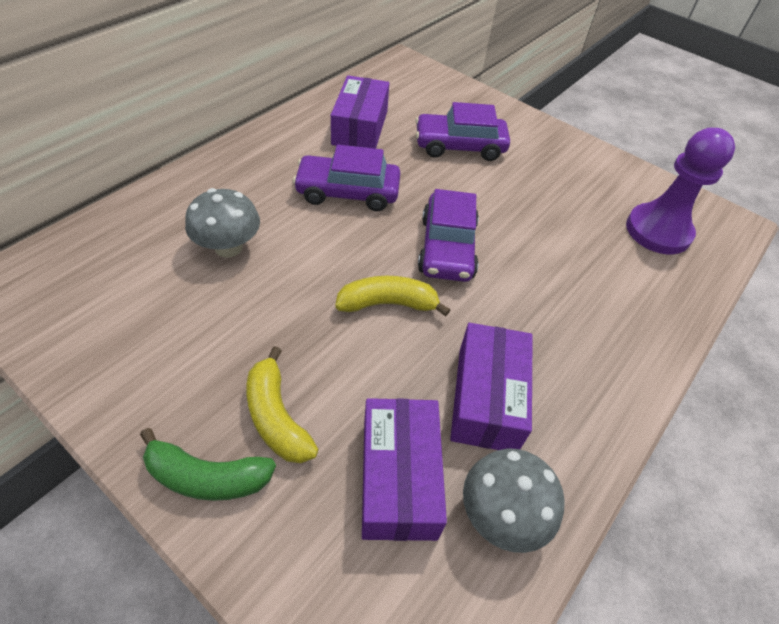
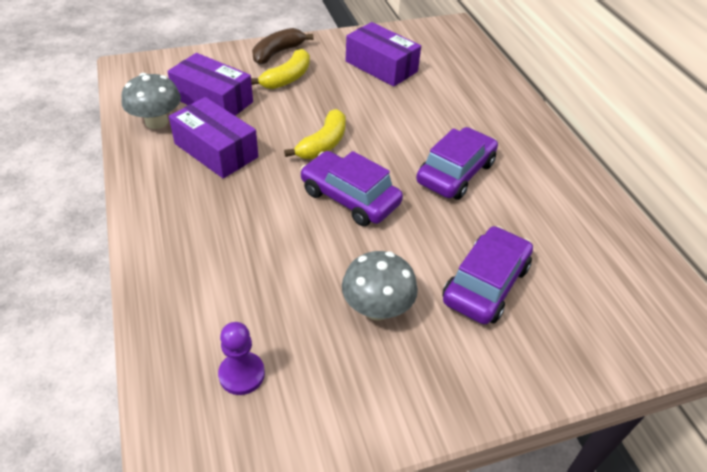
camera: 125 degrees right, 5 degrees down
(207, 477) = (277, 53): green banana -> brown banana
(228, 247) = (430, 99): grey mushroom -> grey mushroom (377, 308)
(276, 417) = (287, 78): yellow banana -> yellow banana turned 120 degrees clockwise
(360, 127) = (554, 221): purple box -> purple box (381, 66)
(658, 231) = (241, 374): purple pawn -> purple pawn, size x0.55

